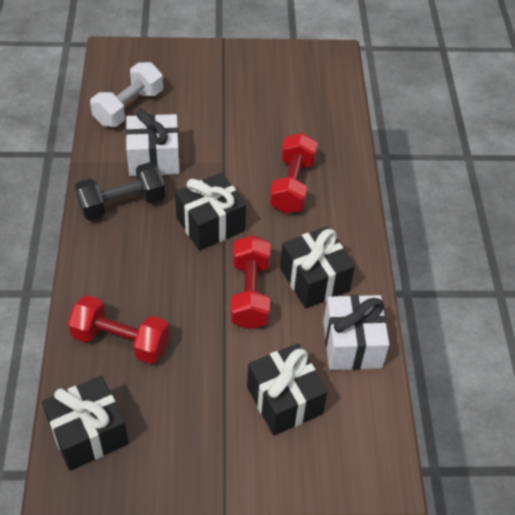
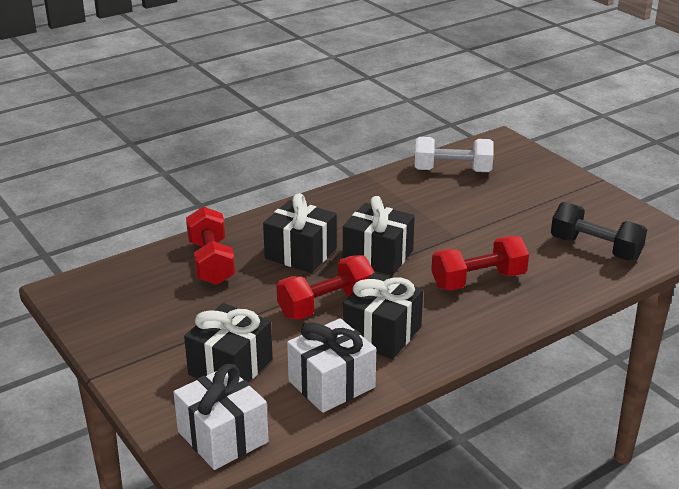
camera: 60 degrees right, 20 degrees down
(88, 434) = (112, 283): black gift -> black gift (300, 253)
(122, 204) = (347, 208): black dumbbell -> black dumbbell (595, 249)
(154, 158) = (414, 203): white gift -> white gift (222, 437)

